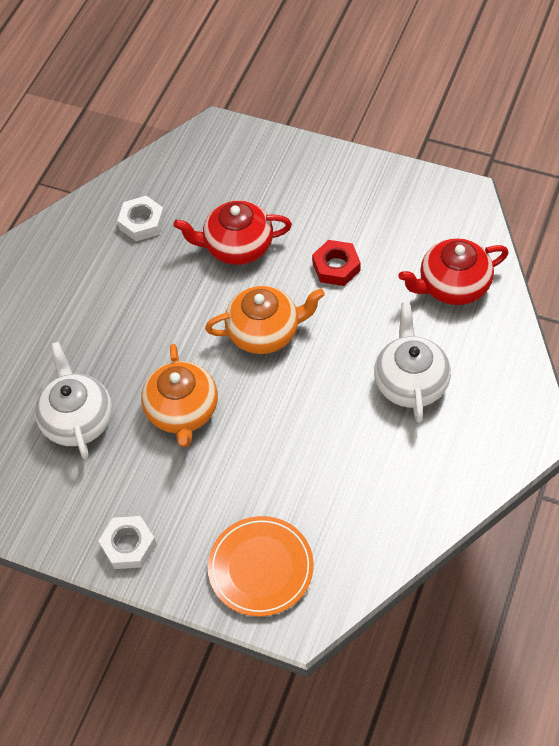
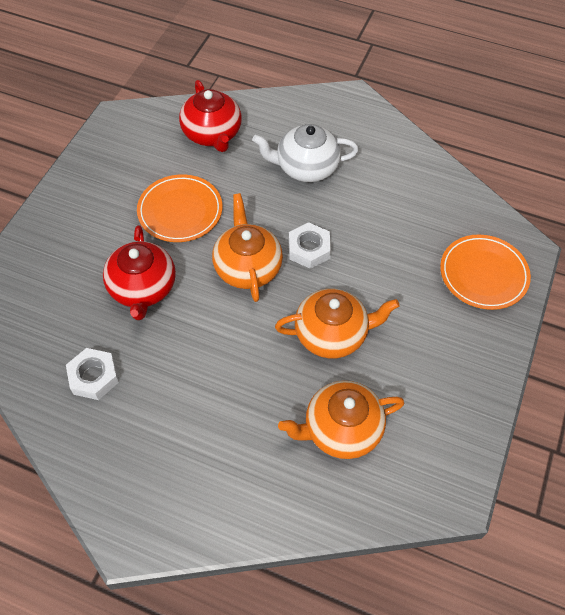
camera: 95 degrees left, 0 degrees up
(77, 419) = (341, 429): white teapot -> orange teapot
(128, 545) = (474, 376): white nut -> white nut (309, 249)
(336, 267) = (180, 211): red nut -> orange plate

